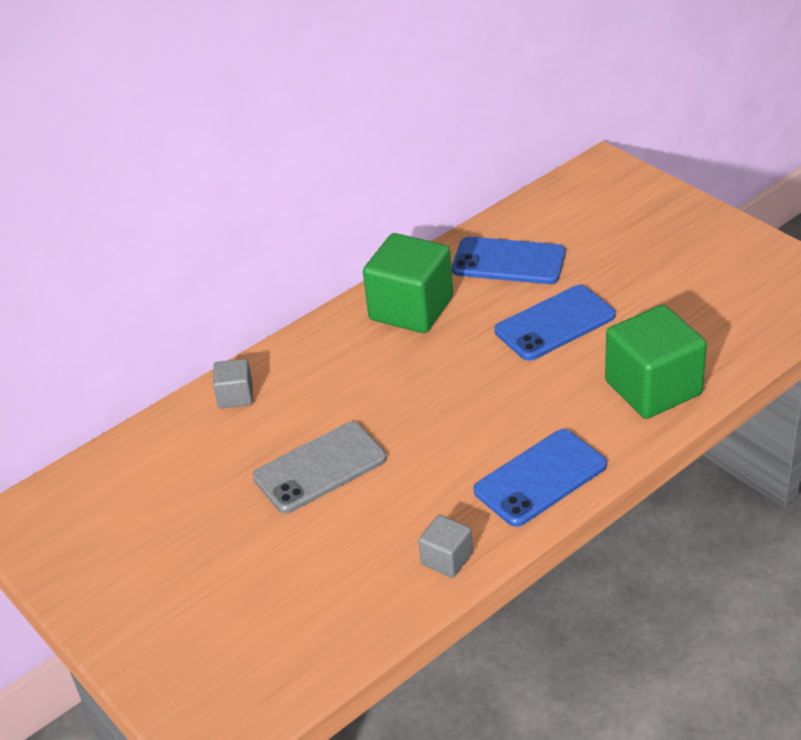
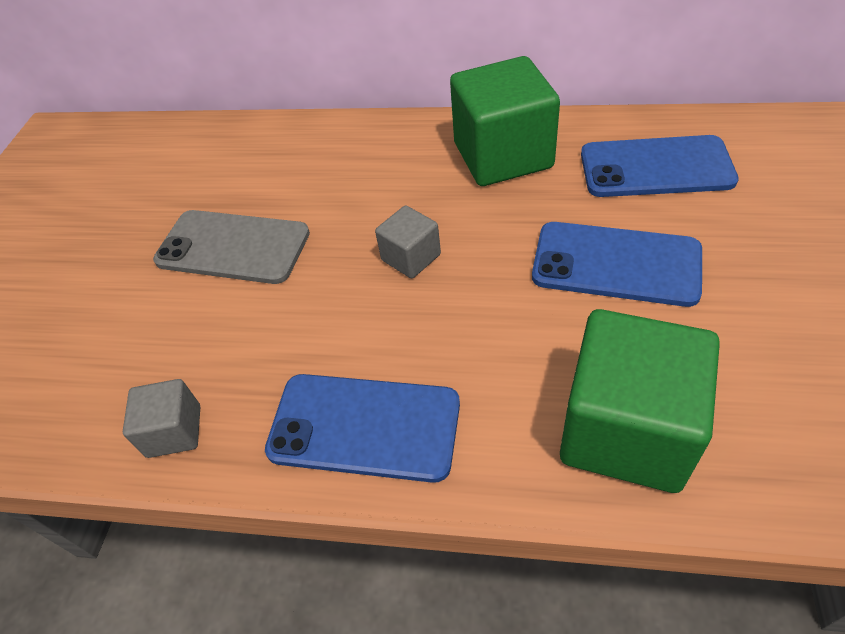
camera: 50 degrees right, 10 degrees up
(235, 396) = (277, 140): grey cube -> grey cube (411, 257)
(508, 261) = (655, 167): blue phone -> blue phone turned 60 degrees counterclockwise

